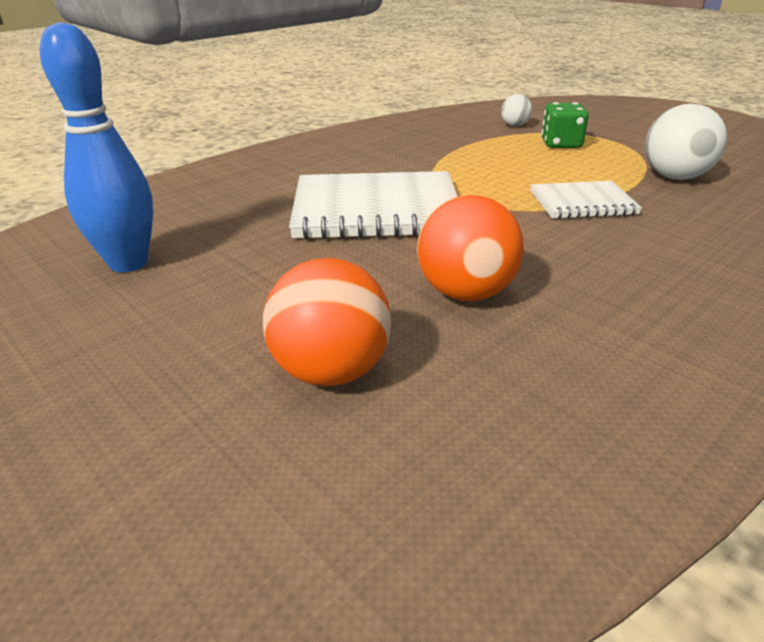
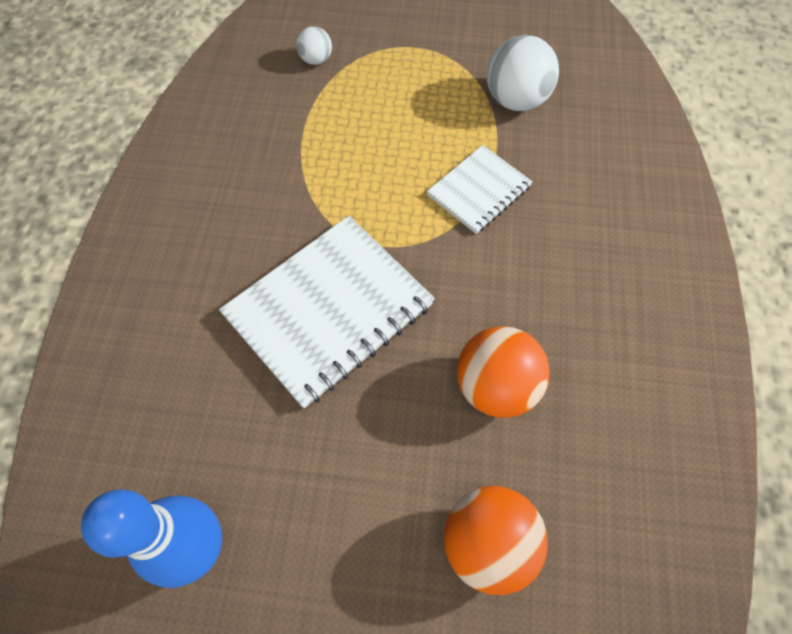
camera: 40 degrees left, 30 degrees up
(561, 144) = (387, 82): green dice -> none

